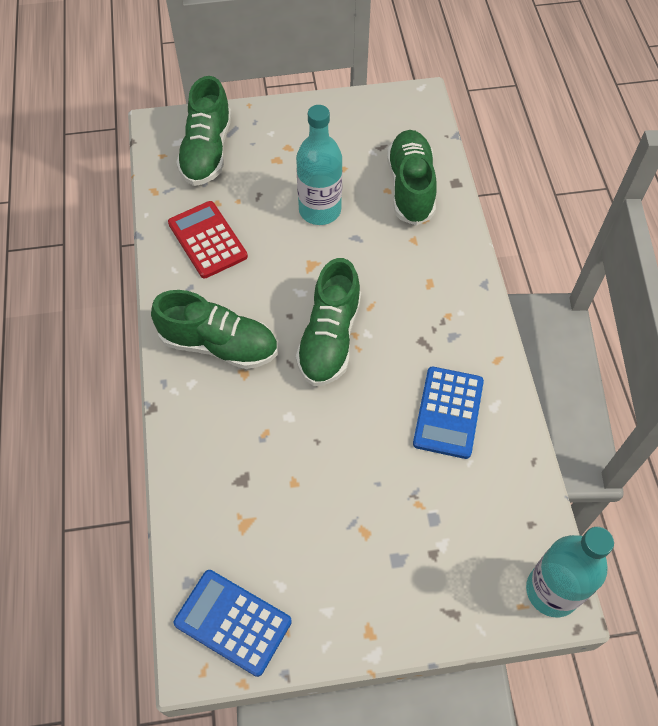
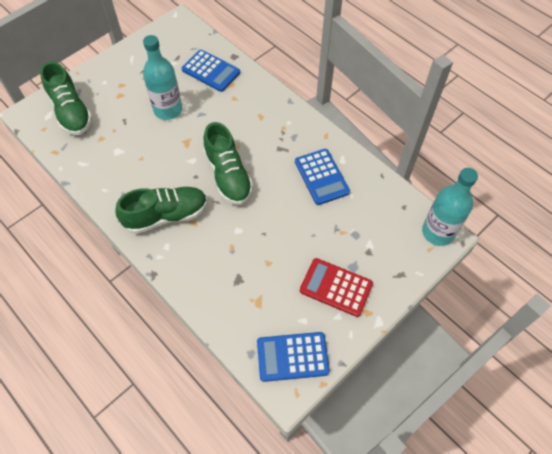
camera: 35 degrees left, 0 degrees up
(207, 240) = (112, 162): red calculator -> red calculator (336, 287)
(410, 187) = (211, 71): green shoe -> blue calculator

